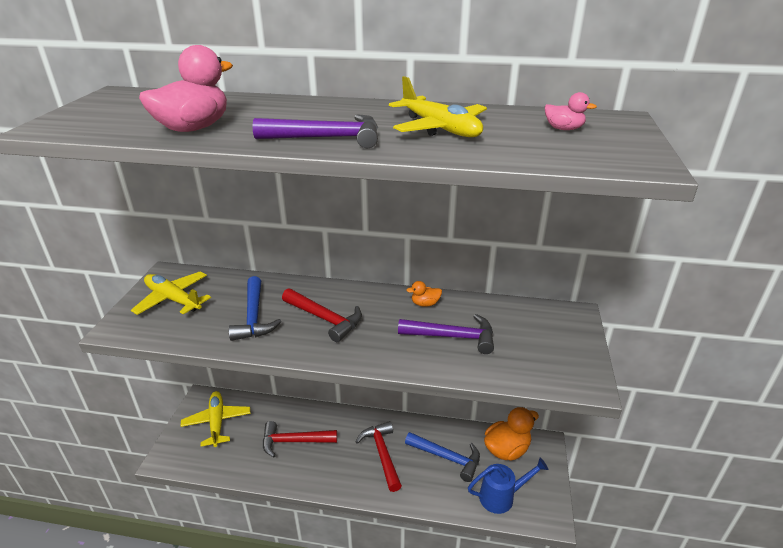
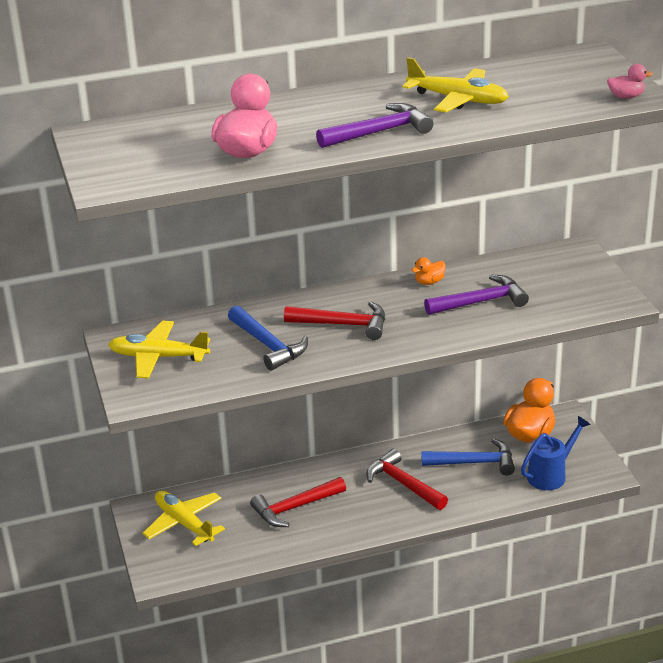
camera: 25 degrees left, 0 degrees up
(563, 129) = (555, 76): pink duck -> pink duck (626, 96)

